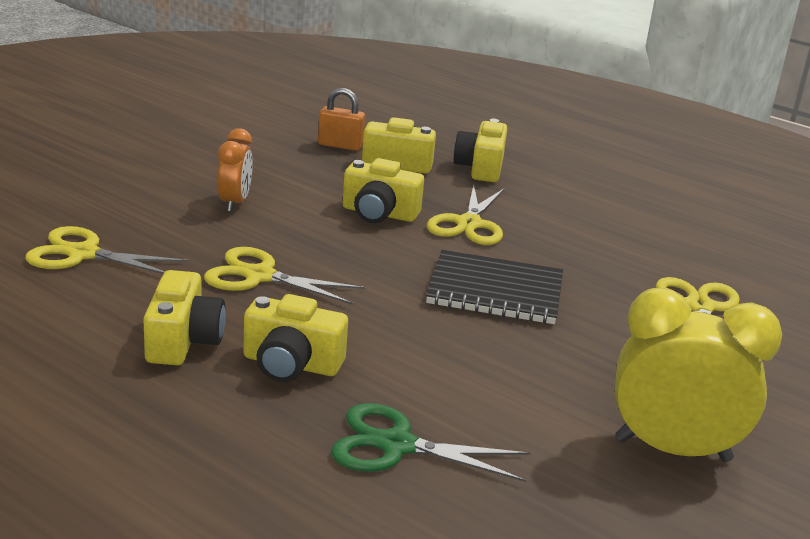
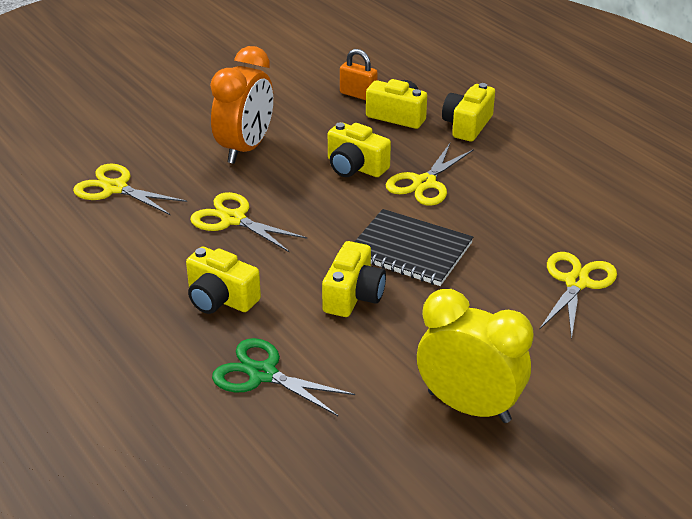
camera: 20 degrees right, 10 degrees up
(183, 341) = (154, 270): yellow camera -> yellow camera (353, 295)
(234, 203) = (245, 149): orange clock -> orange clock, size x1.75

